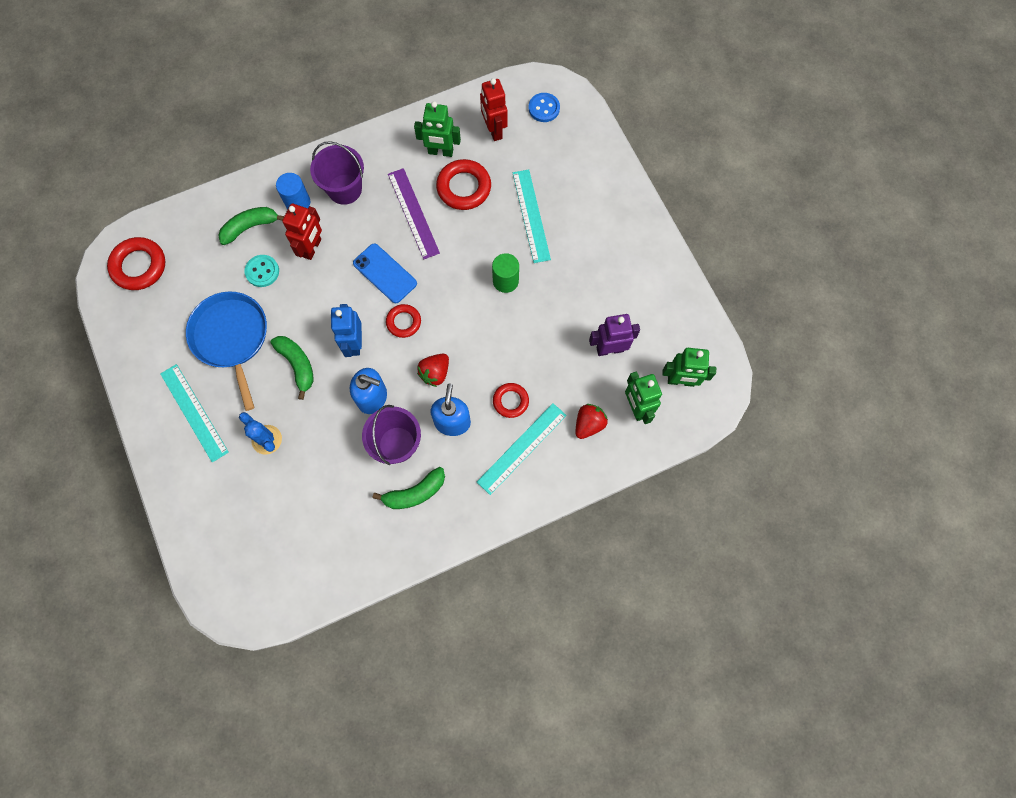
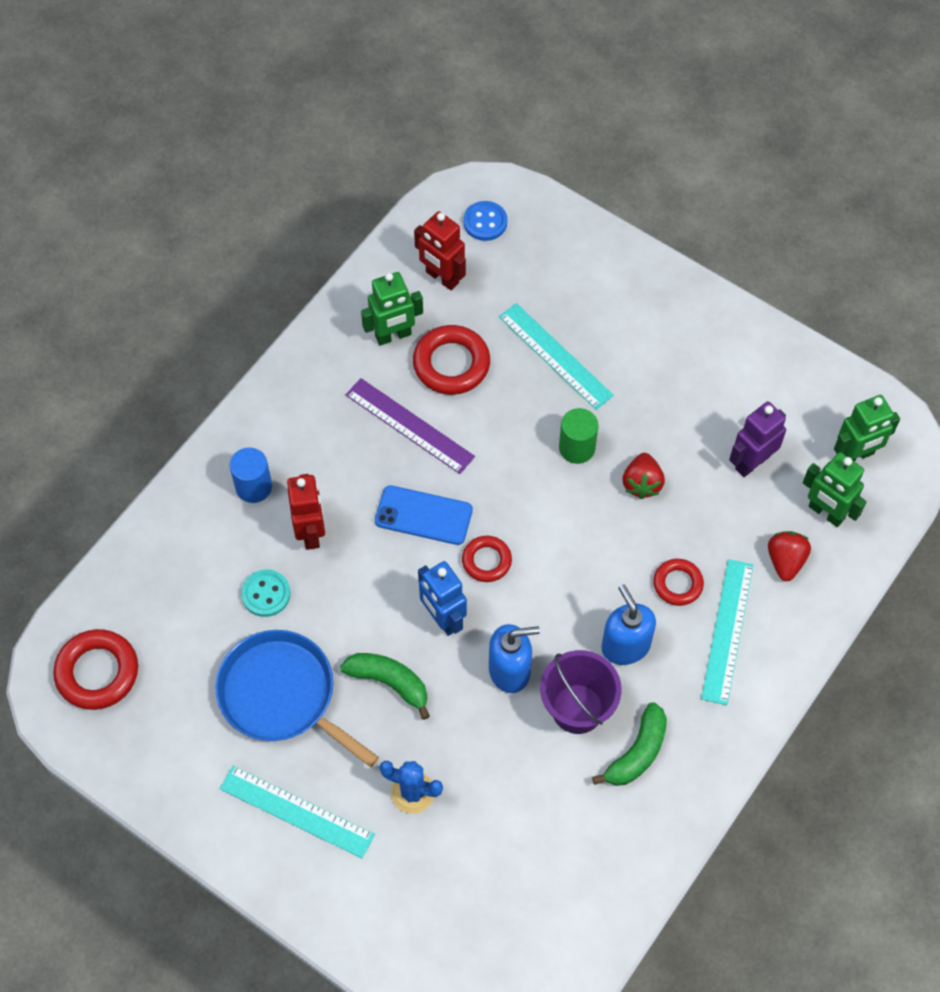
camera: 30 degrees left, 10 degrees down
(250, 227) = (212, 548): green banana -> none
(344, 189) = (303, 440): purple bucket -> none
(435, 373) = (566, 600): red strawberry -> red strawberry (642, 483)

